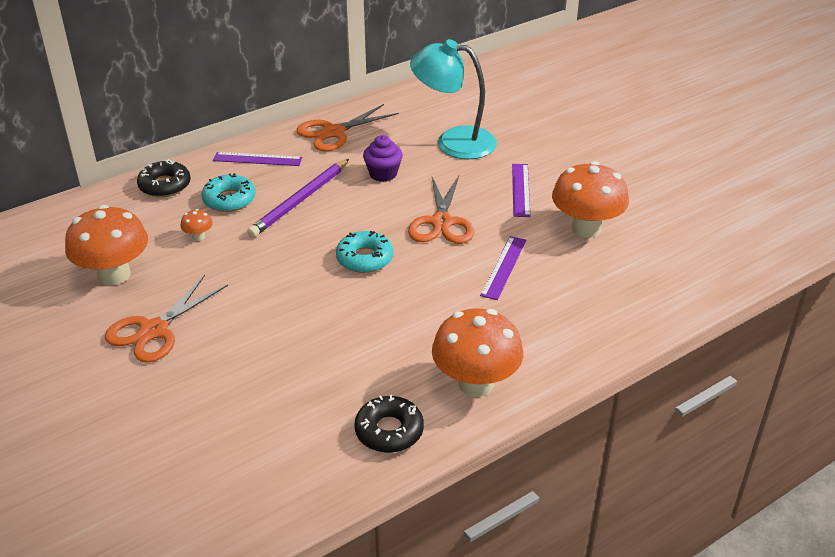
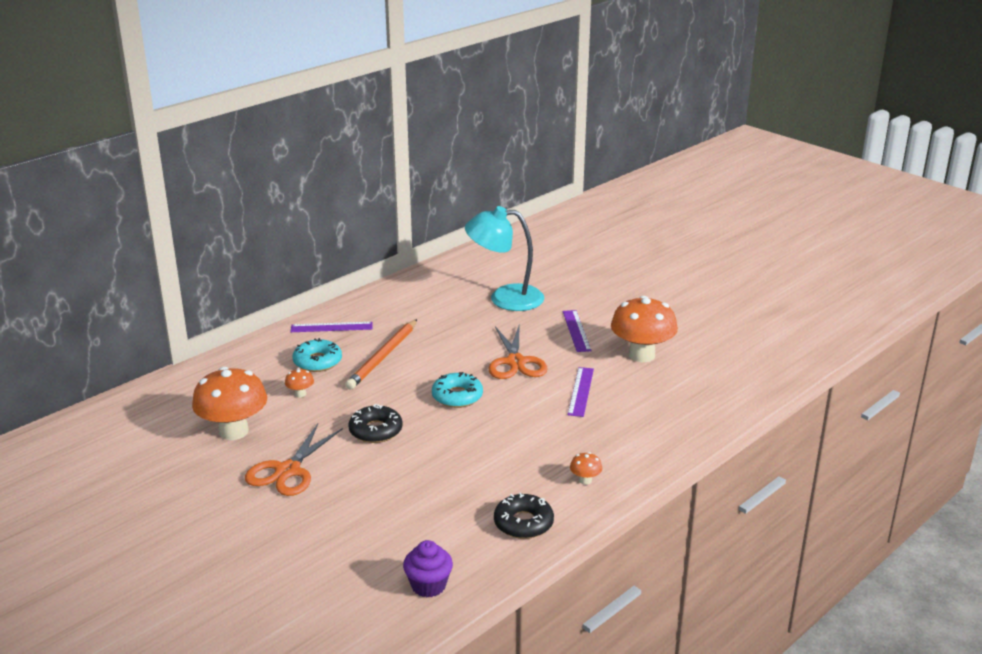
camera: 10 degrees left, 10 degrees down
(165, 185) = (253, 356): black donut -> black donut (375, 431)
(300, 201) = (383, 357): purple pencil -> orange pencil
(333, 132) = (394, 299): orange scissors -> none
(383, 174) = (450, 329): purple cupcake -> purple cupcake (428, 585)
(475, 383) = (585, 480): orange mushroom -> orange mushroom, size x0.42

